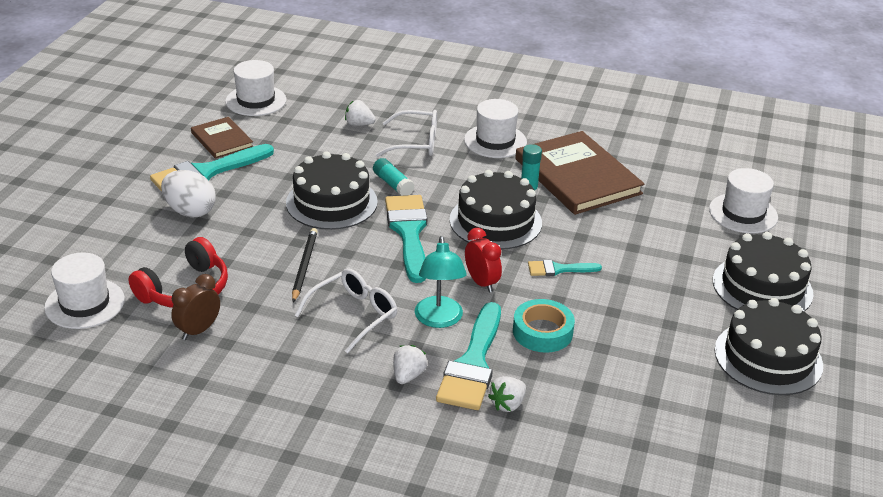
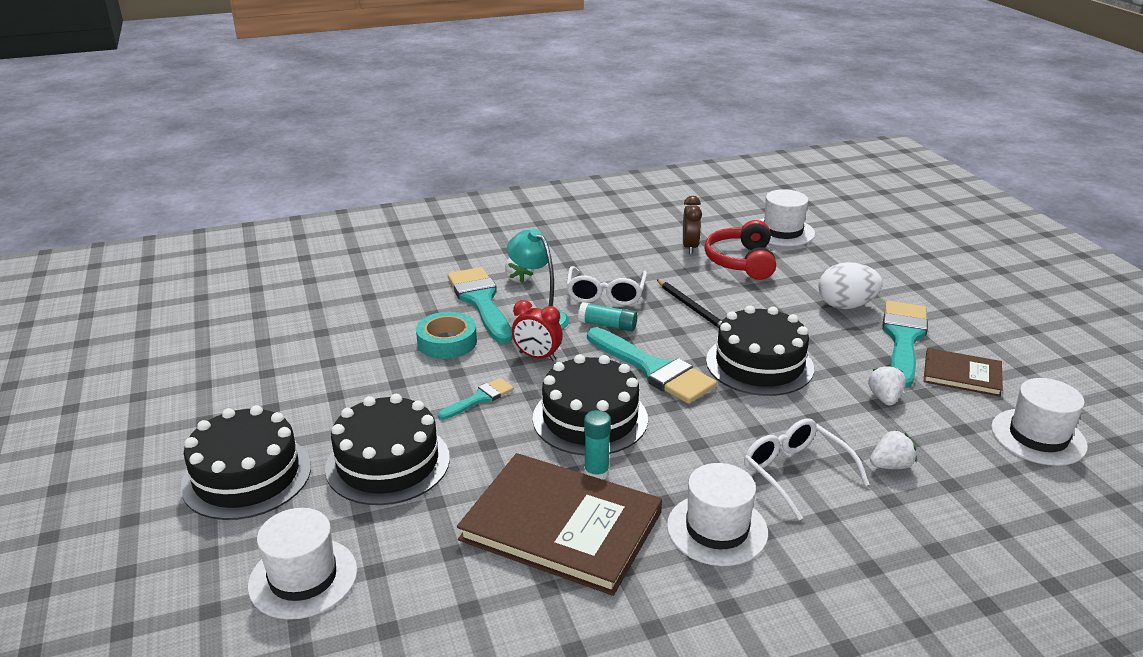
camera: 145 degrees right, 5 degrees down
(393, 184) = (738, 409): turquoise glue stick -> turquoise glue stick (607, 325)
(415, 143) = (796, 473): white glasses -> white glasses turned 90 degrees clockwise
(507, 404) = (431, 290): white strawberry -> white strawberry (884, 398)
(768, 357) = (223, 404): black cake -> black cake (388, 463)

